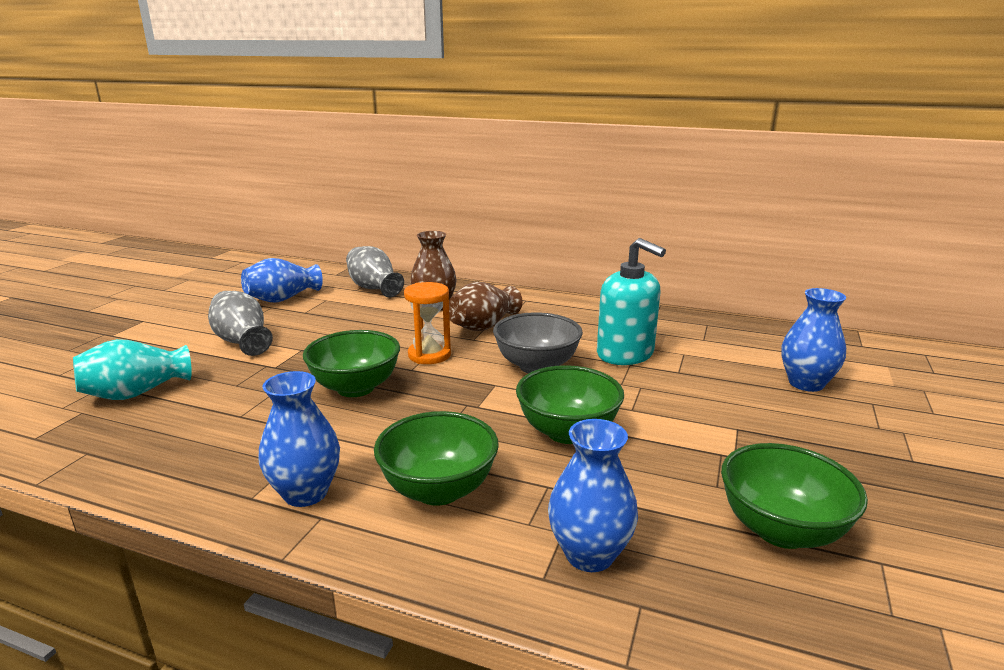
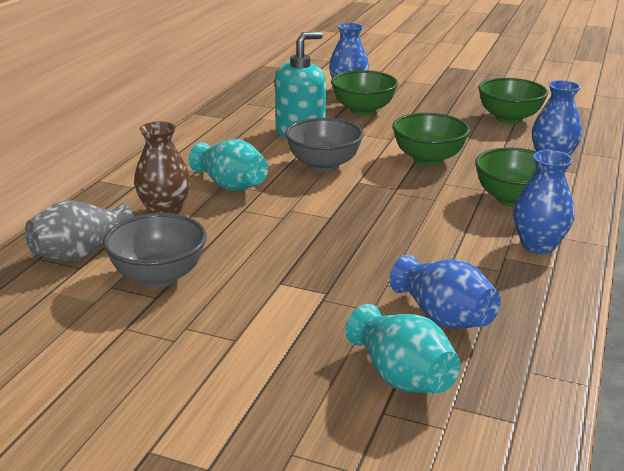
camera: 90 degrees left, 5 degrees up
(242, 342) = (253, 328): grey vase -> none
(283, 299) = (95, 323): blue vase -> blue vase (443, 317)
(331, 311) = (159, 276): none -> grey bowl
(356, 388) = (371, 241): green bowl -> green bowl (363, 110)
(429, 355) = (299, 210): orange hourglass -> none
(483, 326) = (230, 186): brown vase -> turquoise vase

